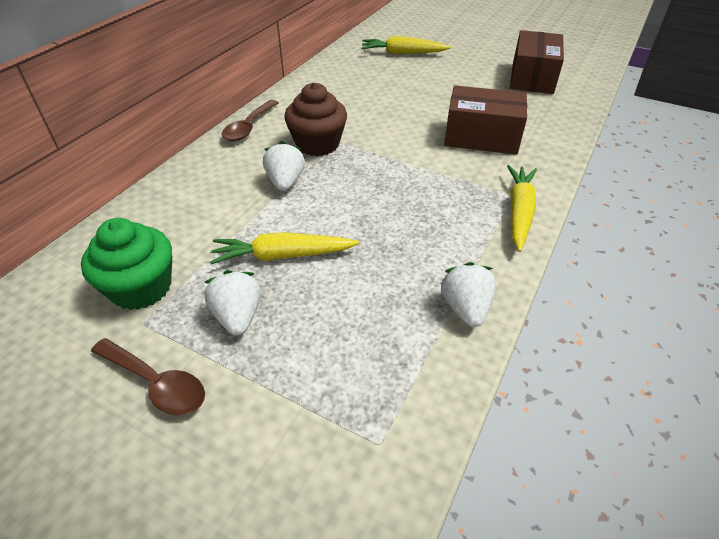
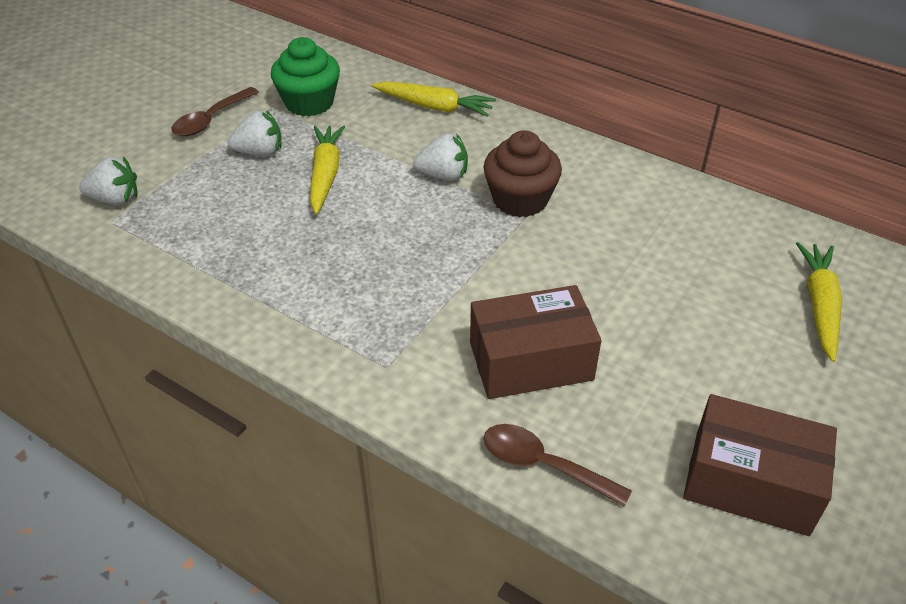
camera: 95 degrees right, 0 degrees up
(249, 127) = (561, 146): brown spoon -> brown spoon (543, 465)
(465, 308) = (217, 288): white strawberry -> white strawberry (115, 199)
(481, 137) = (531, 361): brown box -> brown box turned 60 degrees clockwise
(519, 212) = (350, 363): yellow carrot -> yellow carrot (434, 107)

